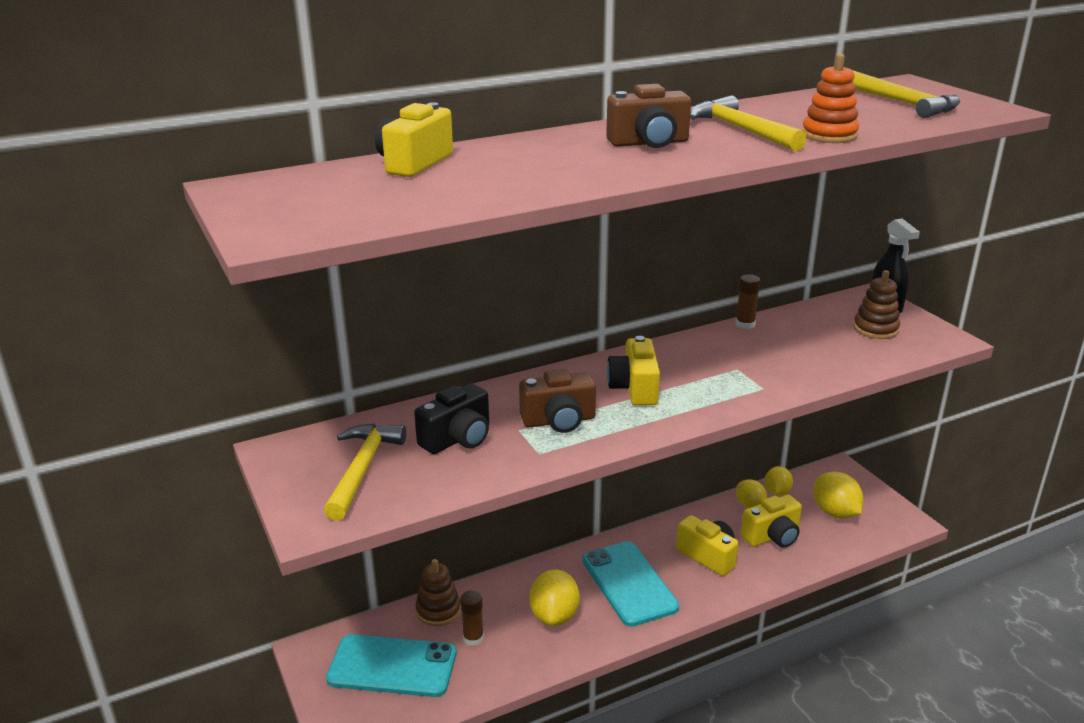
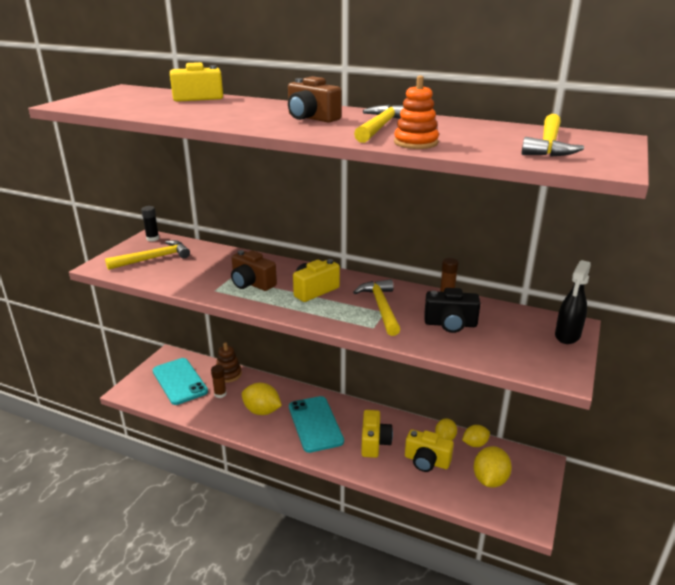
camera: 50 degrees right, 0 degrees up
(286, 448) = (152, 238): none -> black glue stick
(458, 439) = (204, 267): black camera -> black camera (450, 324)
(554, 616) = (262, 411): yellow lemon -> yellow lemon turned 60 degrees clockwise
(629, 583) = (315, 424): turquoise phone -> turquoise phone turned 45 degrees counterclockwise
(725, 366) = (381, 307): none -> yellow hammer
(875, 329) = (524, 342): brown stacking toy -> none

